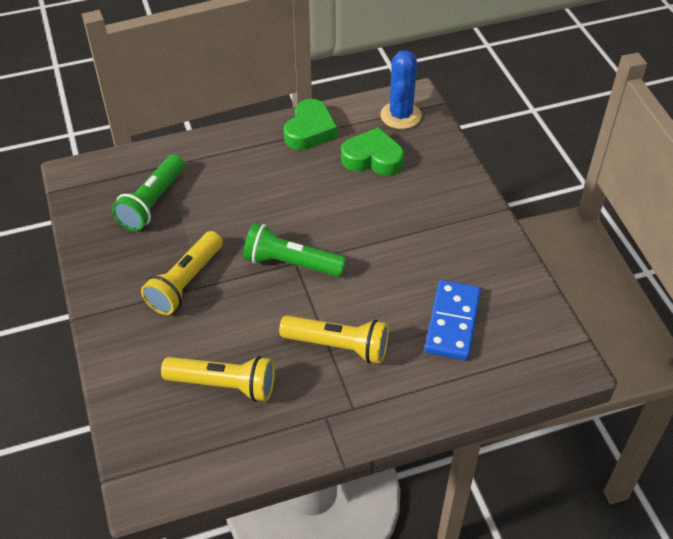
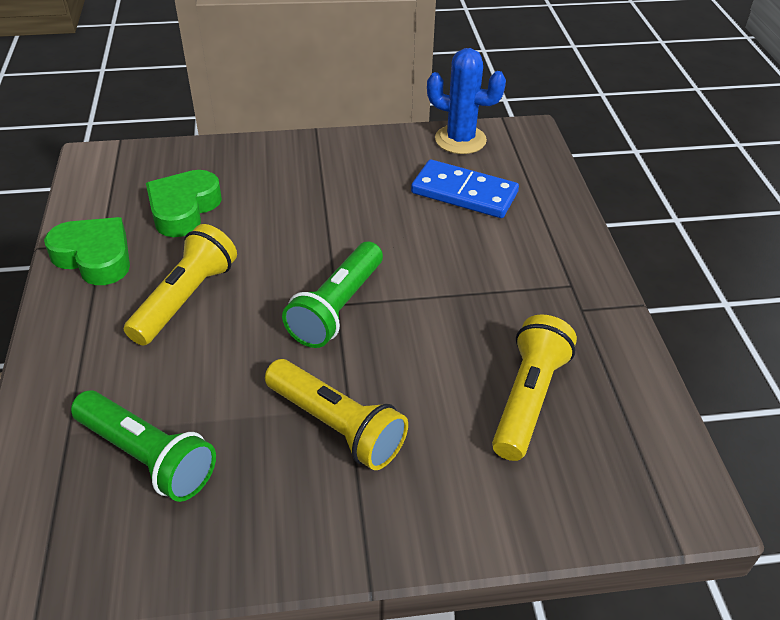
camera: 80 degrees left, 5 degrees down
(338, 346) = (481, 284): yellow flashlight -> yellow flashlight (185, 299)
(400, 115) = (120, 174): blue cactus -> blue cactus (460, 140)

